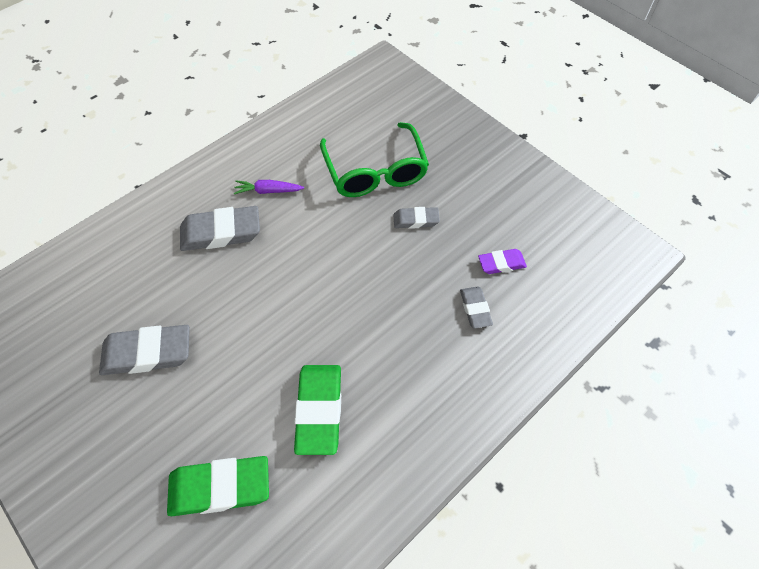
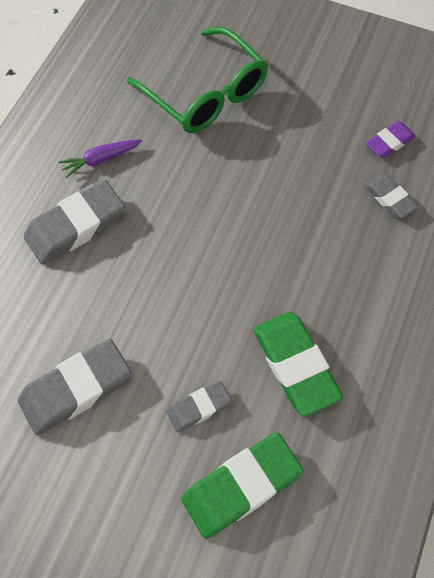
camera: 25 degrees left, 5 degrees up
(416, 220) = (279, 131): grey eraser -> grey eraser (199, 407)

